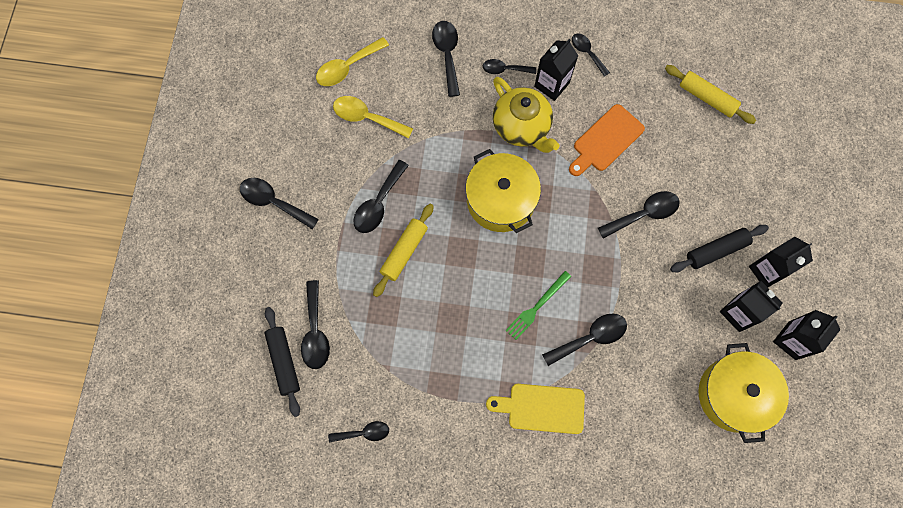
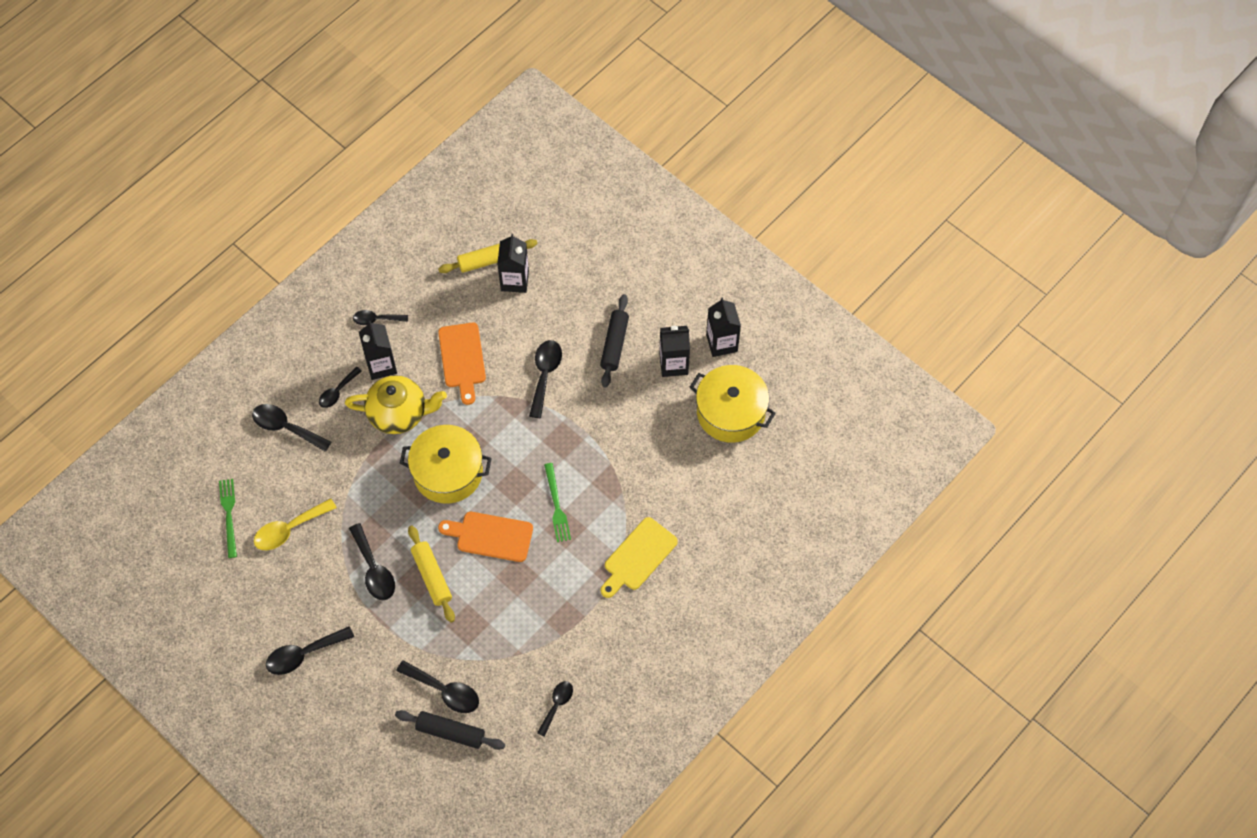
camera: 55 degrees left, 10 degrees down
(347, 67) = (229, 515): yellow spoon -> green fork
(471, 273) = (491, 536): none -> orange cutting board
(590, 338) = (611, 483): black spoon -> none
(767, 270) = (657, 320): black carton -> black carton (514, 280)

